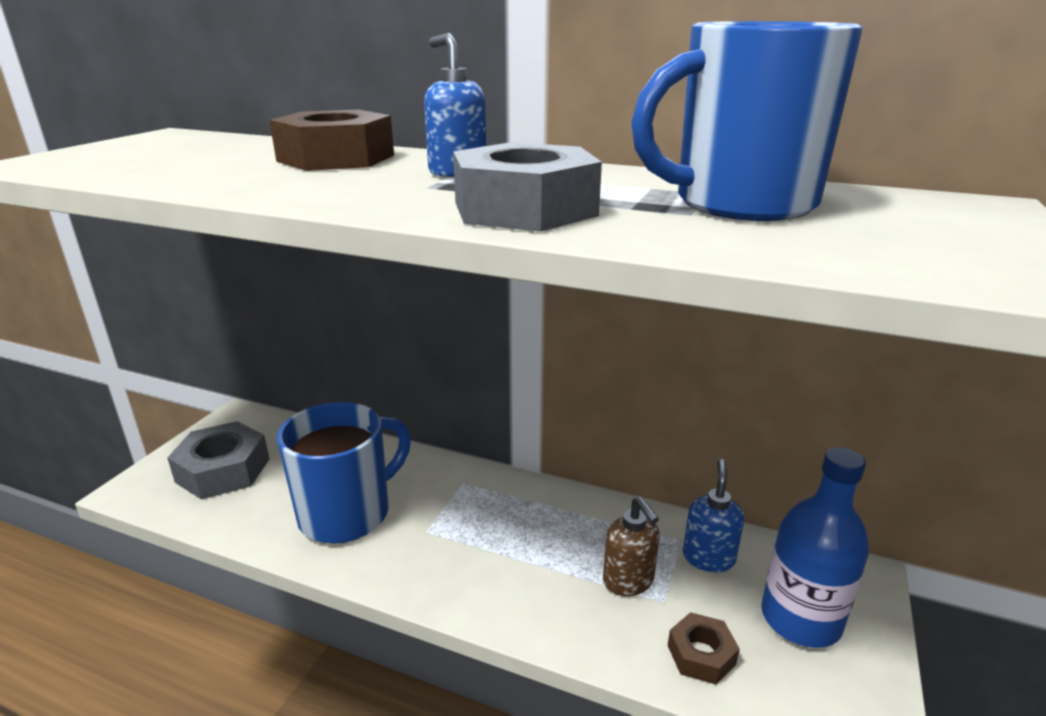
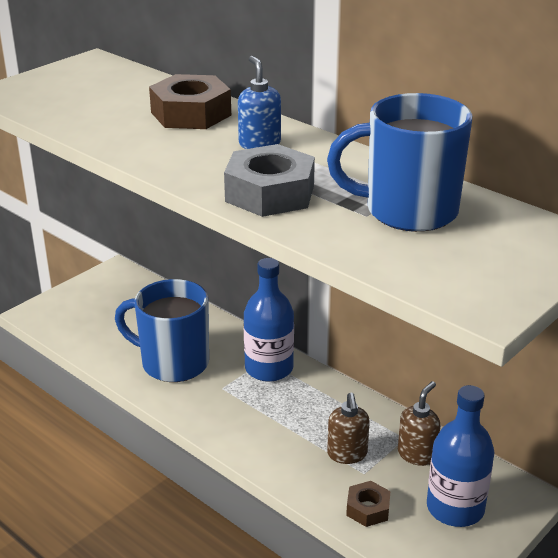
camera: 20 degrees right, 5 degrees up
(223, 470) = (97, 312): grey nut -> none
(347, 513) = (173, 363): blue mug -> blue mug turned 135 degrees counterclockwise
(474, 492) = (269, 368): none -> blue bottle
(708, 558) = (417, 454): blue soap dispenser -> brown soap dispenser

